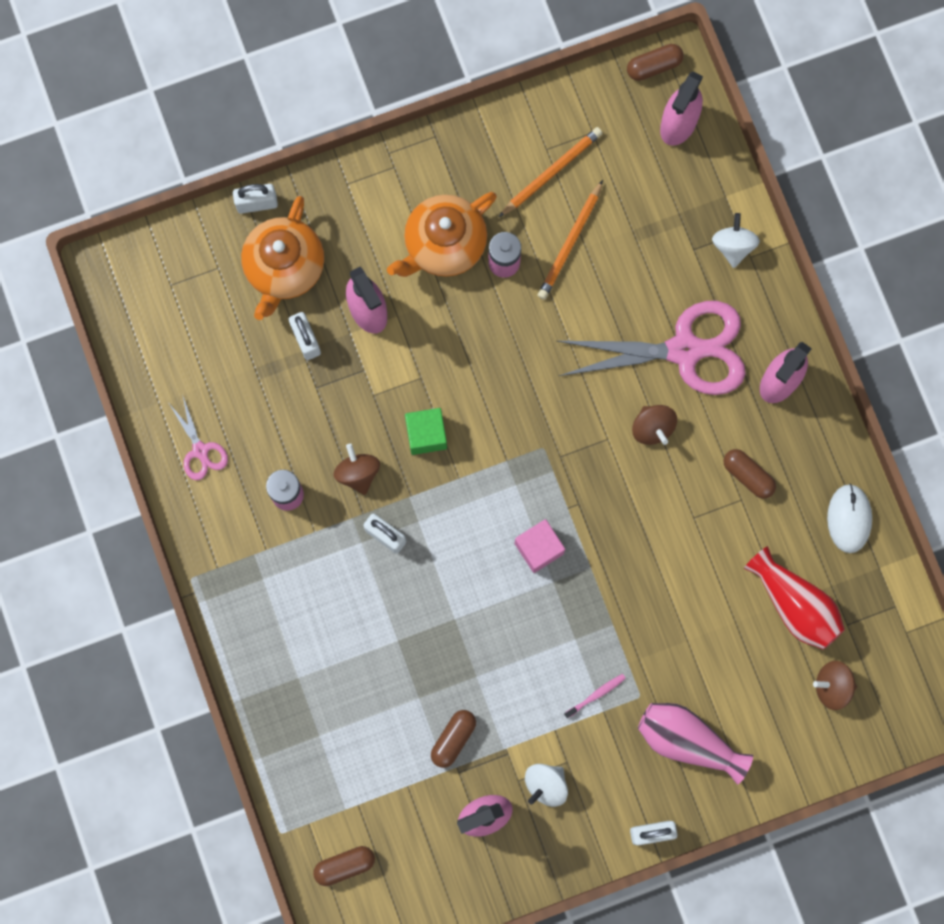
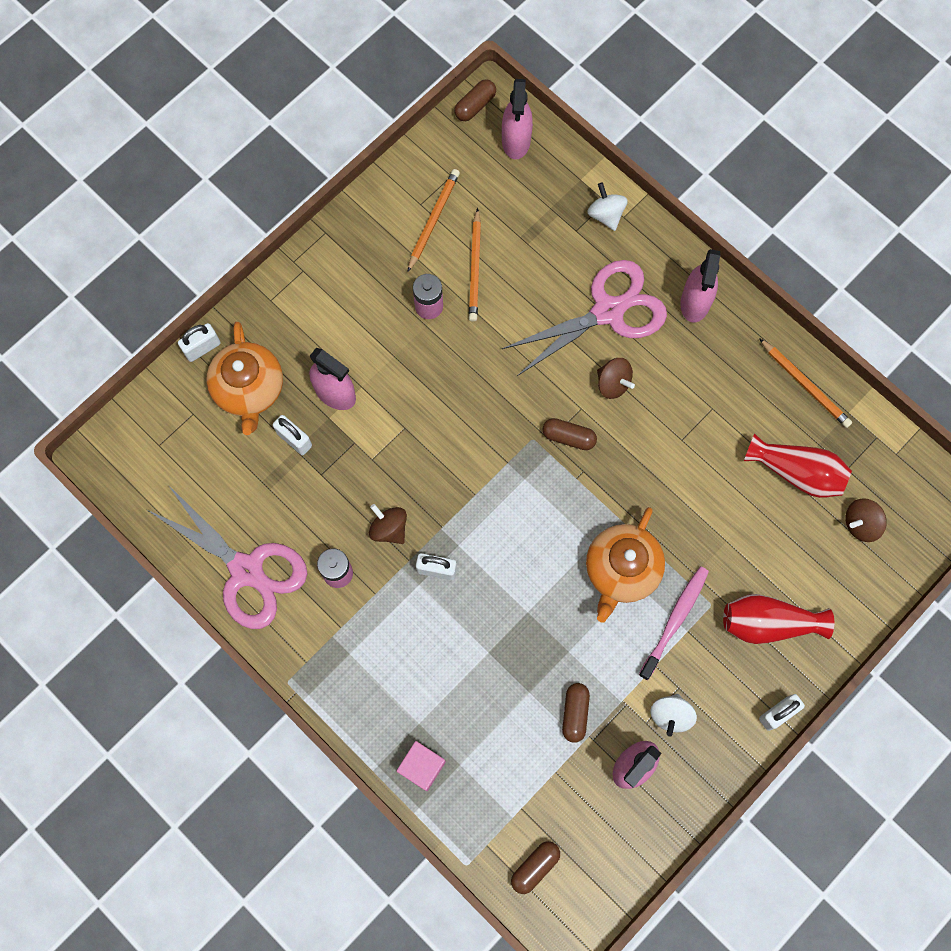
camera: 25 degrees left, 5 degrees down
(200, 450) = (246, 570): pink scissors -> pink scissors, size x2.17
(426, 434) = (431, 471): green cube -> none
(443, 245) = (373, 314): orange teapot -> orange teapot (621, 570)
(539, 548) = (569, 522): pink cube -> pink cube (422, 767)
(596, 695) = (675, 620): pink toothbrush -> pink toothbrush, size x1.94
(687, 741) = (768, 623): pink vase -> red vase
(748, 475) = (708, 387): brown capsule -> brown capsule (568, 437)
(849, 519) = (805, 384): white mouse -> orange pencil

